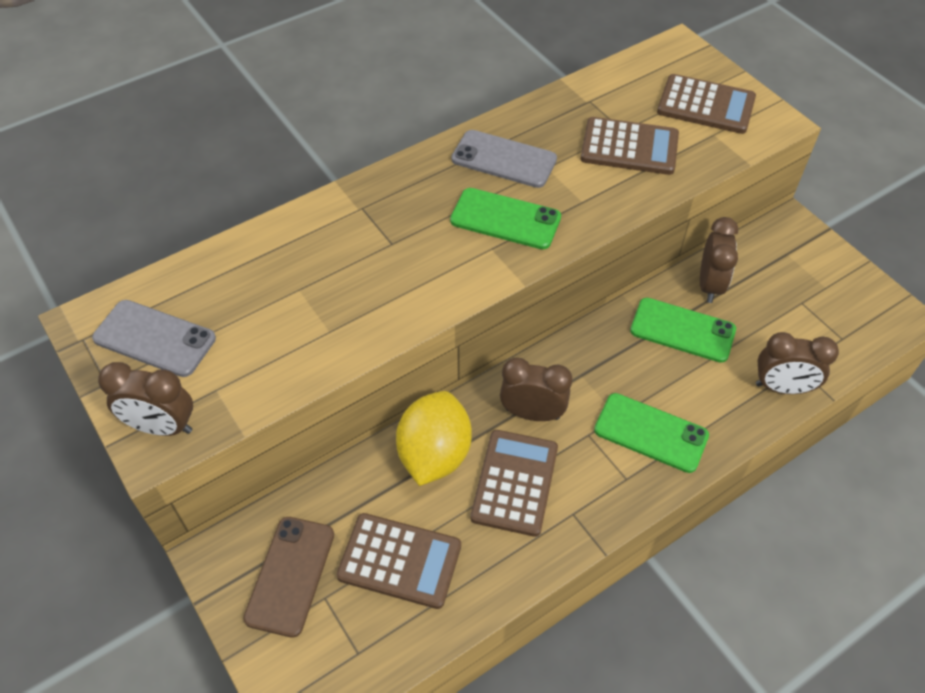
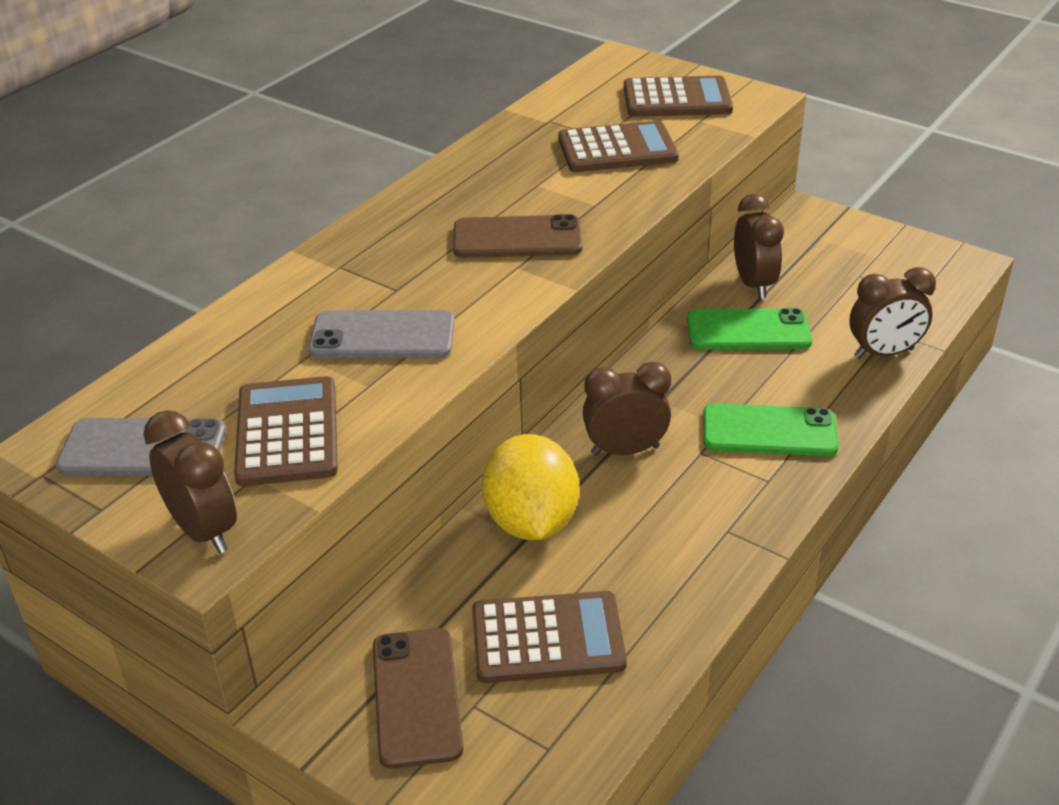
camera: 20 degrees left, 15 degrees down
(162, 427) = (204, 530): brown clock -> brown clock turned 120 degrees counterclockwise
(504, 159) = (483, 188): grey phone -> grey phone (382, 336)
(505, 219) = (517, 238): green phone -> brown phone
(515, 482) = (643, 521): brown calculator -> brown calculator (287, 432)

